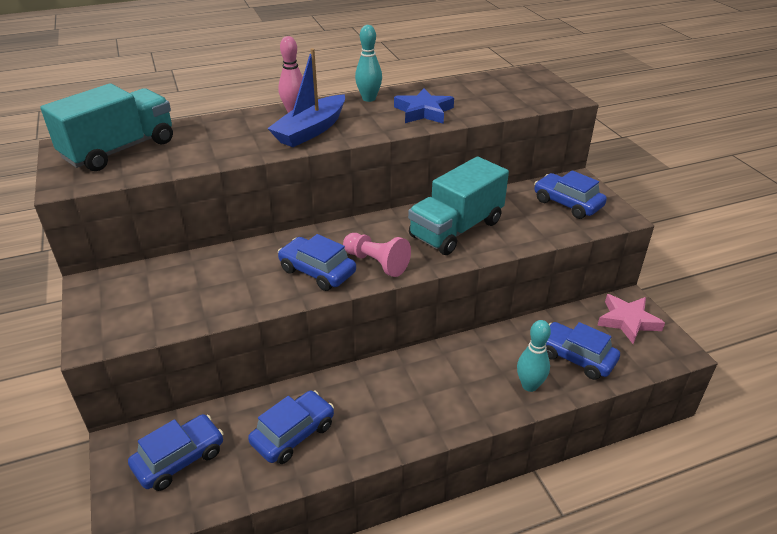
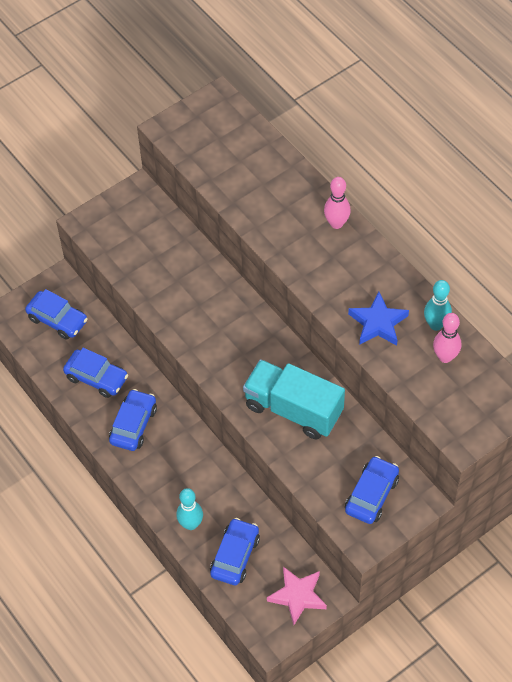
camera: 75 degrees right, 20 degrees up
(120, 150) = (224, 134): turquoise truck -> none
(311, 130) = (306, 248): blue boat -> none
(317, 271) = (199, 325): blue car -> blue car (133, 425)
(369, 98) = (388, 272): turquoise bowling pin -> turquoise bowling pin (436, 325)
(376, 263) = (224, 362): pink pawn -> none
(475, 91) = (445, 357): none -> pink bowling pin

